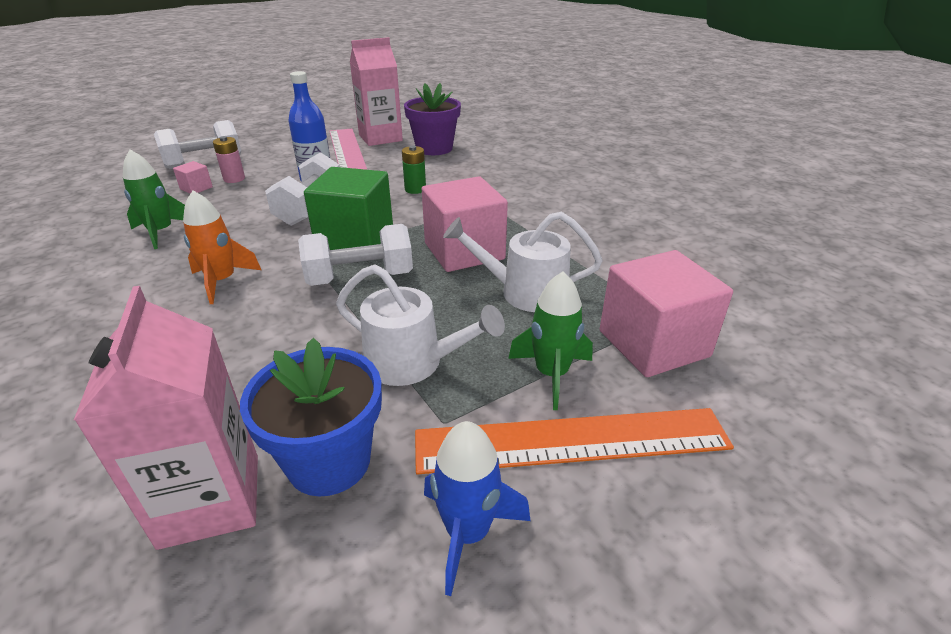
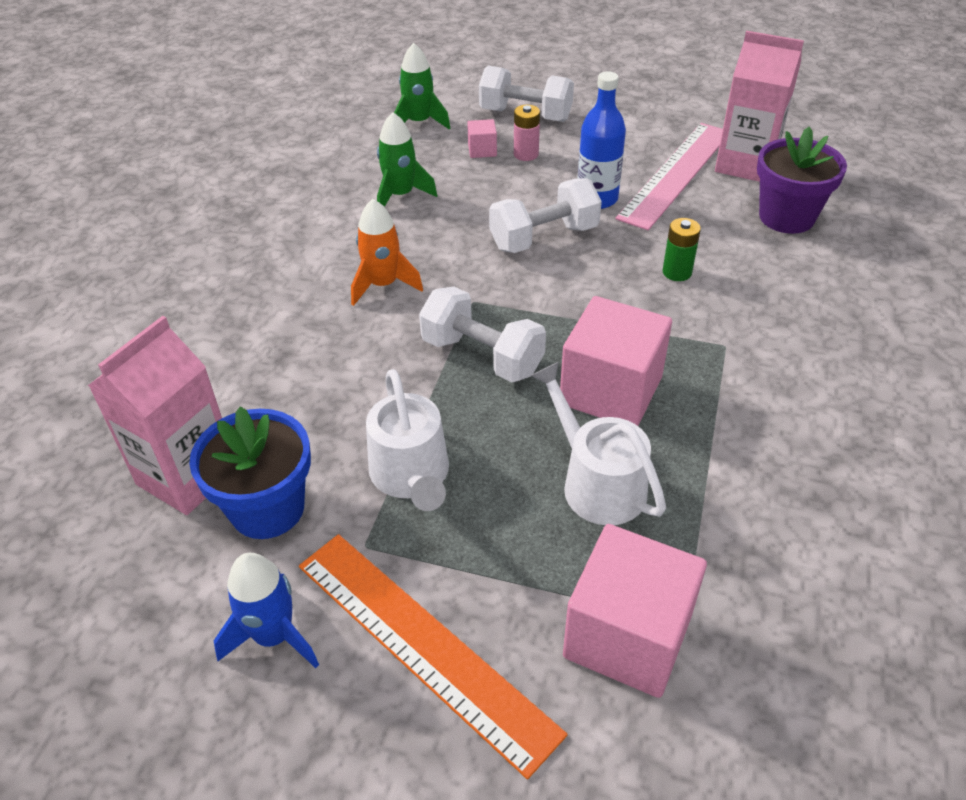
camera: 50 degrees right, 10 degrees up
(355, 237) = (537, 303): green cube -> none
(551, 374) = (494, 580): green rocket -> green rocket (419, 123)

